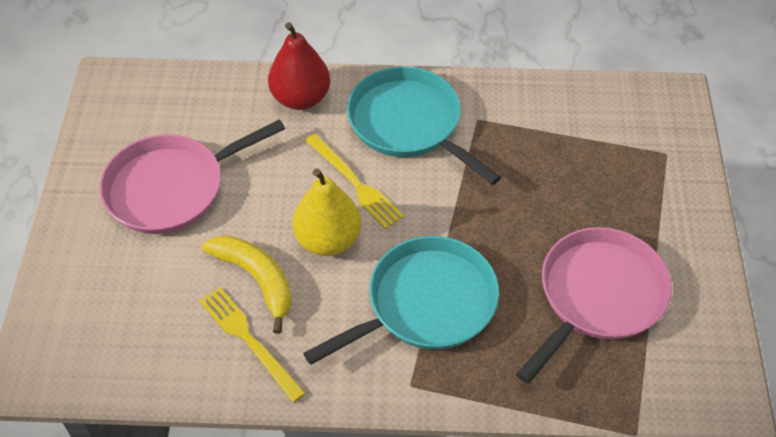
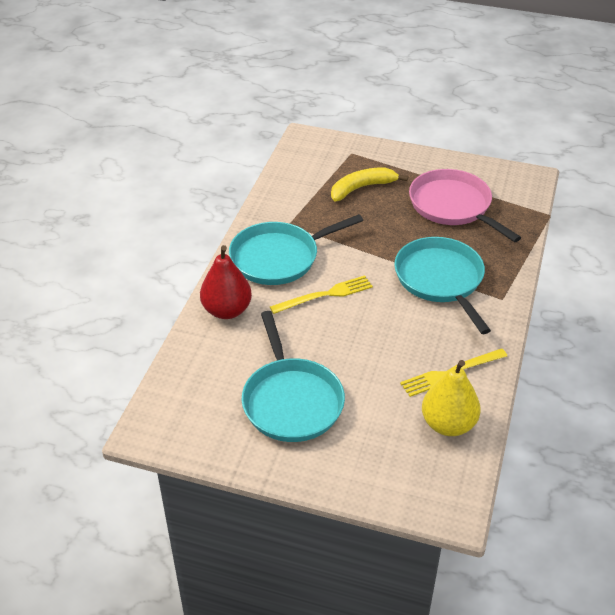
camera: 75 degrees left, 10 degrees down
(171, 188) = (291, 401): pink pan -> turquoise pan
(256, 279) = (398, 361): yellow banana -> yellow banana (362, 188)
(328, 240) = (373, 318): yellow pear -> yellow pear (448, 424)

